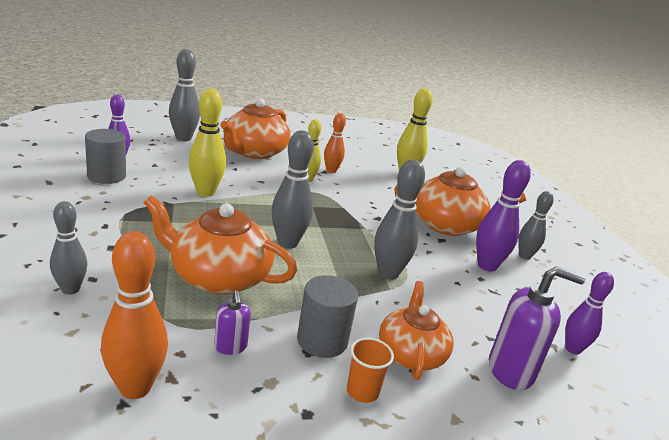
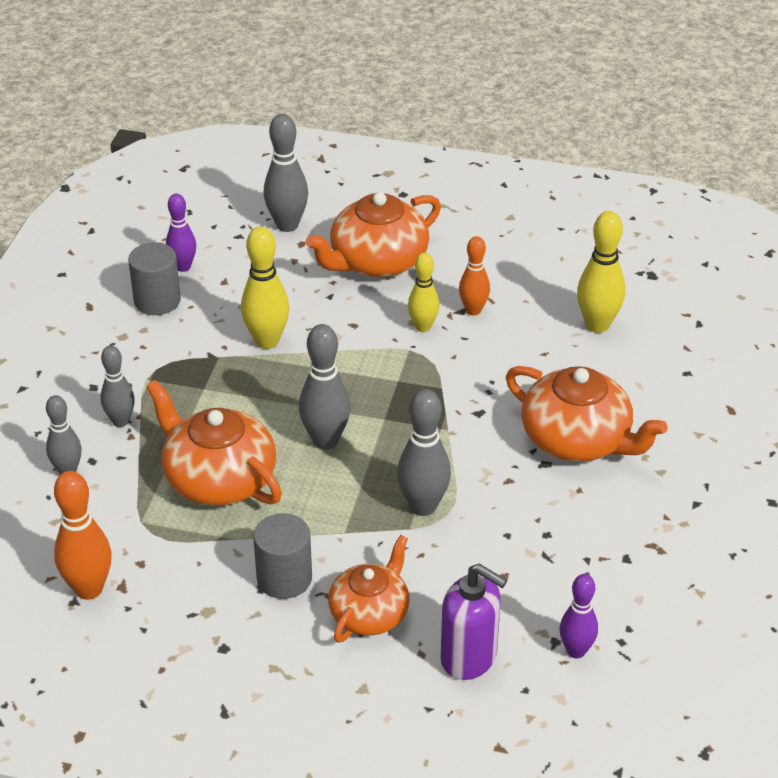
camera: 30 degrees right, 15 degrees up
(230, 347) = (189, 566): purple soap dispenser -> none
(362, 391) = (289, 640): orange cup -> none
(487, 266) = (574, 517): purple bowling pin -> none
(524, 256) = (650, 510): grey bowling pin -> grey bowling pin (120, 421)

